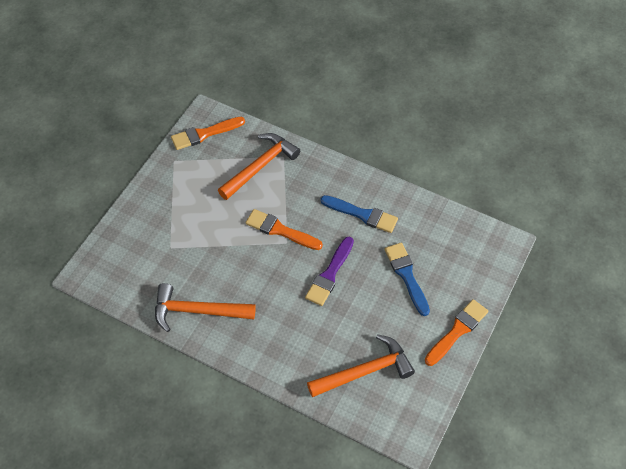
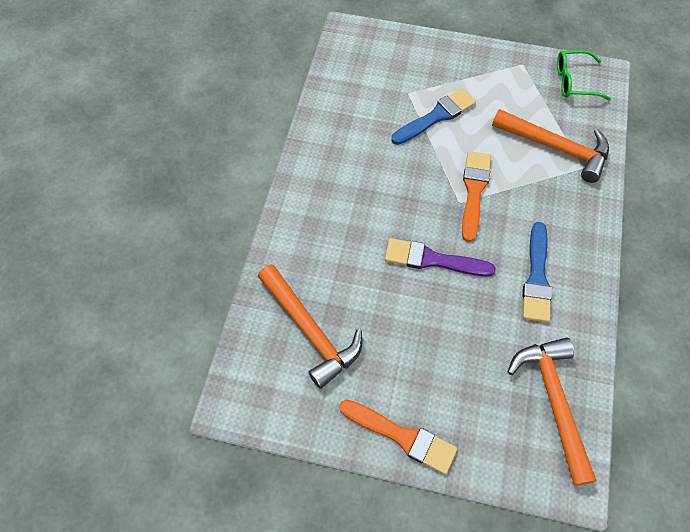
camera: 75 degrees right, 5 degrees up
(197, 311) = (337, 139): orange hammer -> orange hammer (553, 401)
(204, 134) = (574, 81): orange brush -> green glasses
(406, 275) = (464, 352): blue brush -> blue brush (436, 116)

